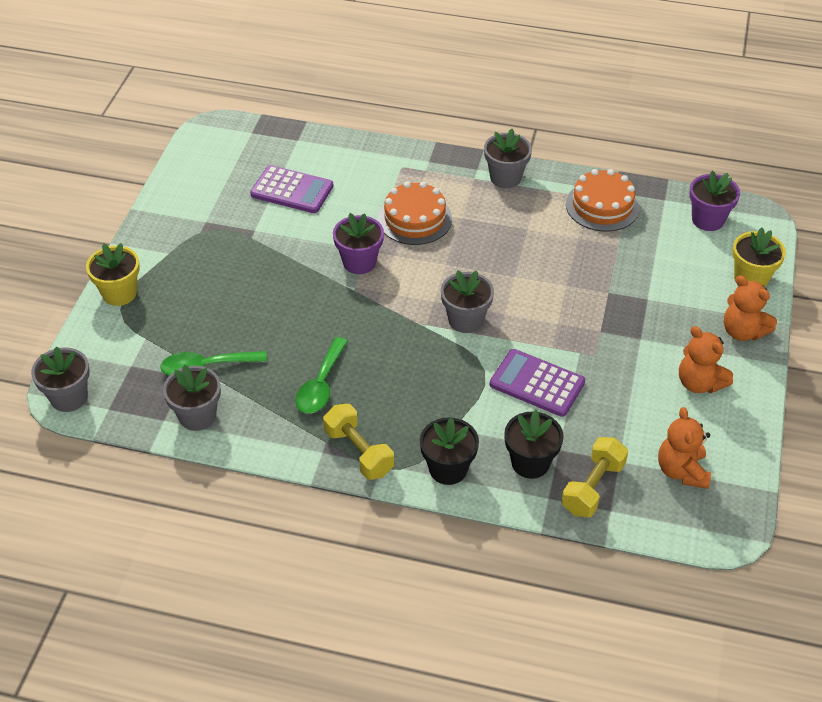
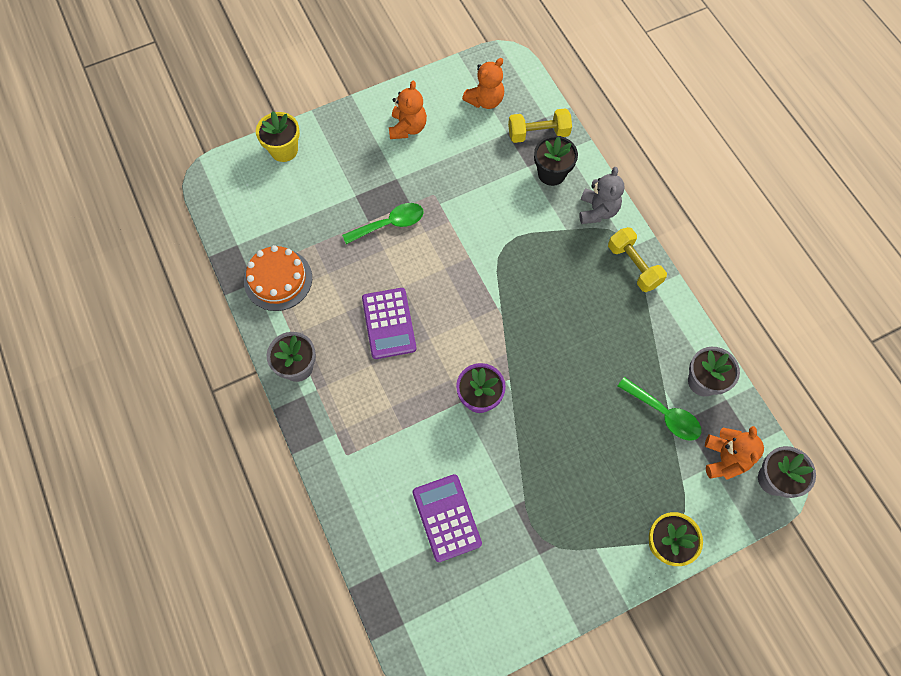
camera: 130 degrees left, 20 degrees up
(321, 384) = (607, 329): green spoon -> green spoon (389, 224)
(359, 452) = (633, 266): yellow dumbbell -> yellow dumbbell turned 45 degrees counterclockwise
(415, 219) = (400, 396): orange cake -> none
(448, 469) = (597, 211): black flower pot -> grey teddy bear
(465, 320) = (472, 286): grey flower pot -> none
(537, 383) = (488, 209): purple calculator -> purple calculator (389, 323)
(708, 220) = (239, 206): purple flower pot -> none
(742, 331) = (341, 129): orange teddy bear -> orange teddy bear (724, 459)

